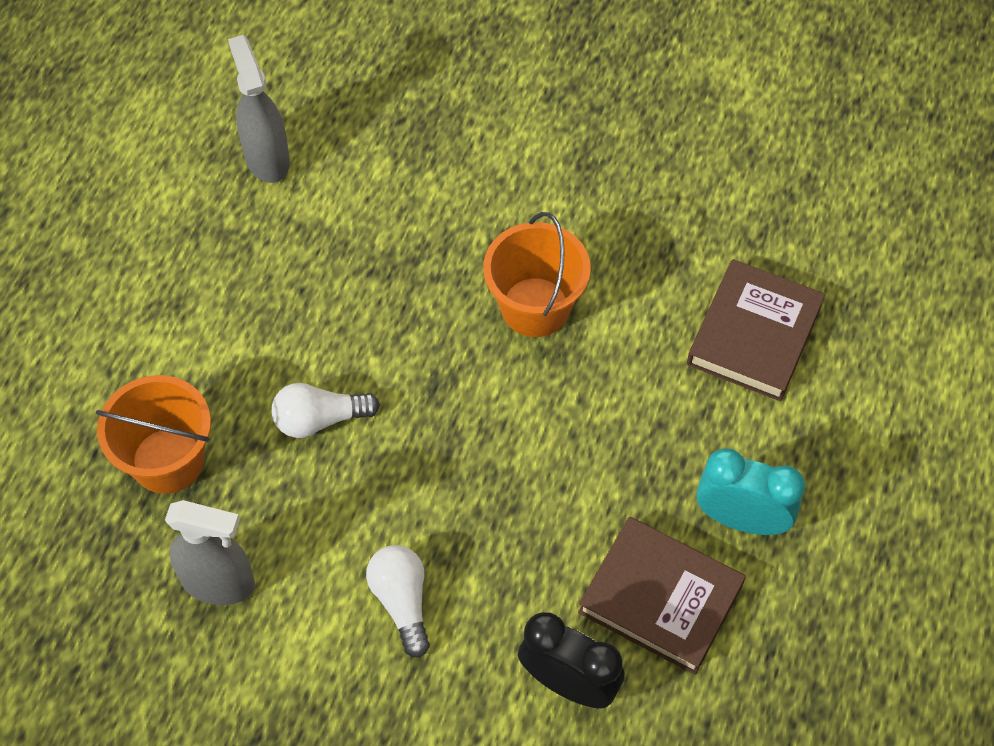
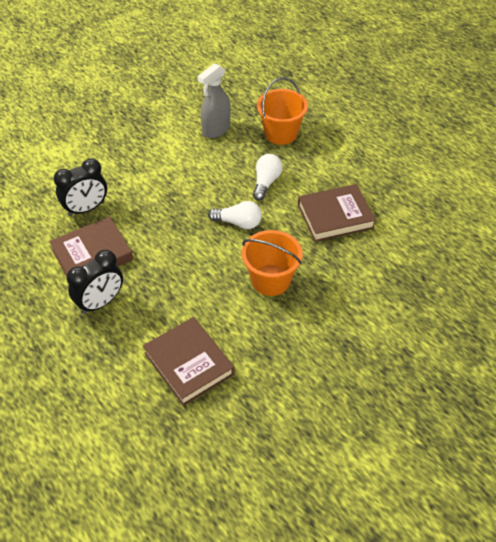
camera: 120 degrees right, 10 degrees down
(267, 158) = (426, 217): grey spray bottle -> none
(341, 280) = (335, 216): none -> brown book
(402, 602) = (163, 175): white light bulb -> white light bulb (238, 223)
(741, 519) = (100, 303): turquoise clock -> black clock

